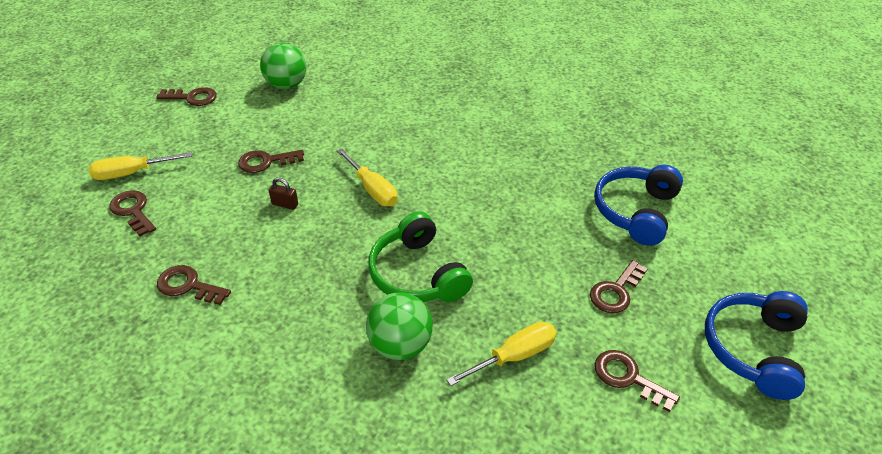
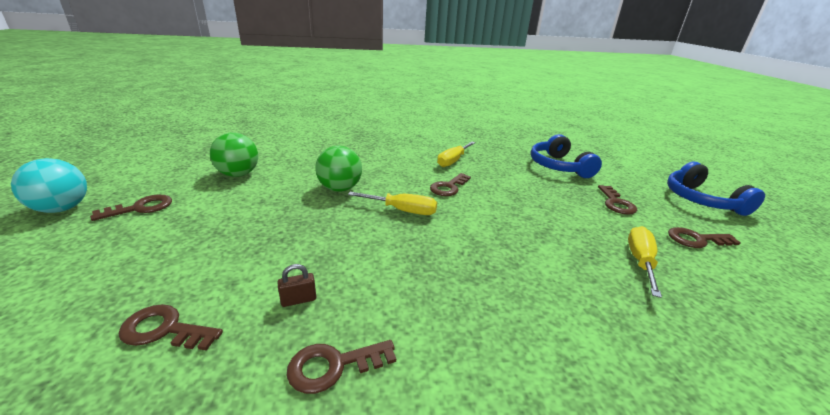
camera: 40 degrees left, 15 degrees down
(131, 173) = (122, 294): yellow screwdriver -> yellow screwdriver (453, 161)
(150, 78) = (62, 209): none -> turquoise ball
(266, 162) = (285, 226): brown key -> brown key (448, 187)
(285, 204) = (345, 248): brown padlock -> brown padlock (298, 300)
(400, 345) = (578, 297): green ball -> green ball (340, 189)
(417, 274) = (512, 246): green headphones -> none

